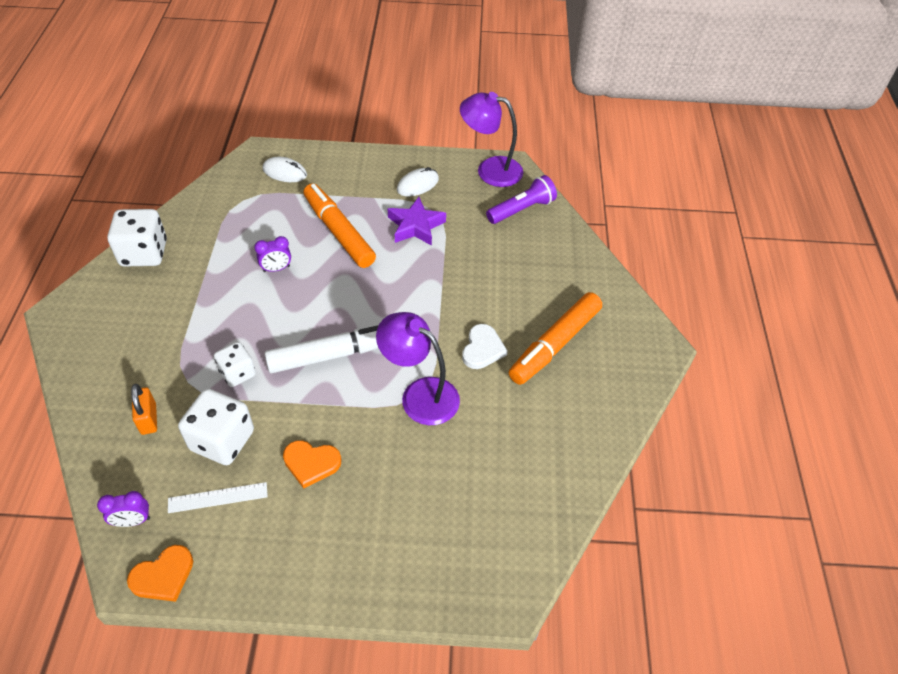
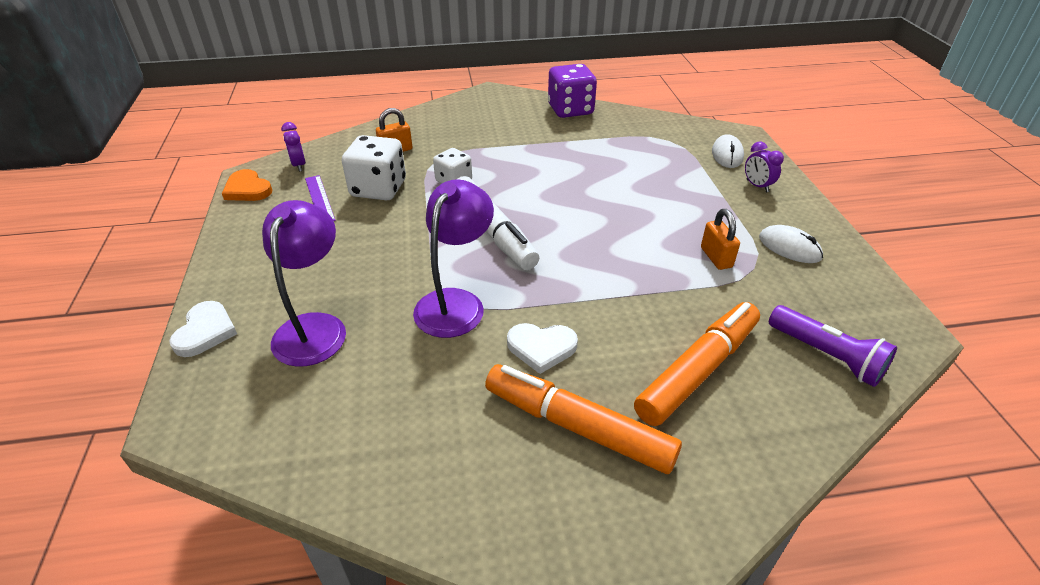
camera: 80 degrees right, 10 degrees down
(144, 253) = (570, 110): white dice -> purple dice
(218, 498) = (319, 199): white ruler -> purple ruler
(276, 269) = (590, 176): purple clock -> purple clock (757, 186)
(311, 463) = (357, 242): orange heart -> none
(339, 232) = (666, 203): orange marker -> orange marker (698, 370)
(405, 591) = (205, 331): none -> white heart
(416, 226) = (716, 257): purple star -> orange padlock
(490, 170) = (880, 310): purple lamp -> purple lamp (314, 327)

